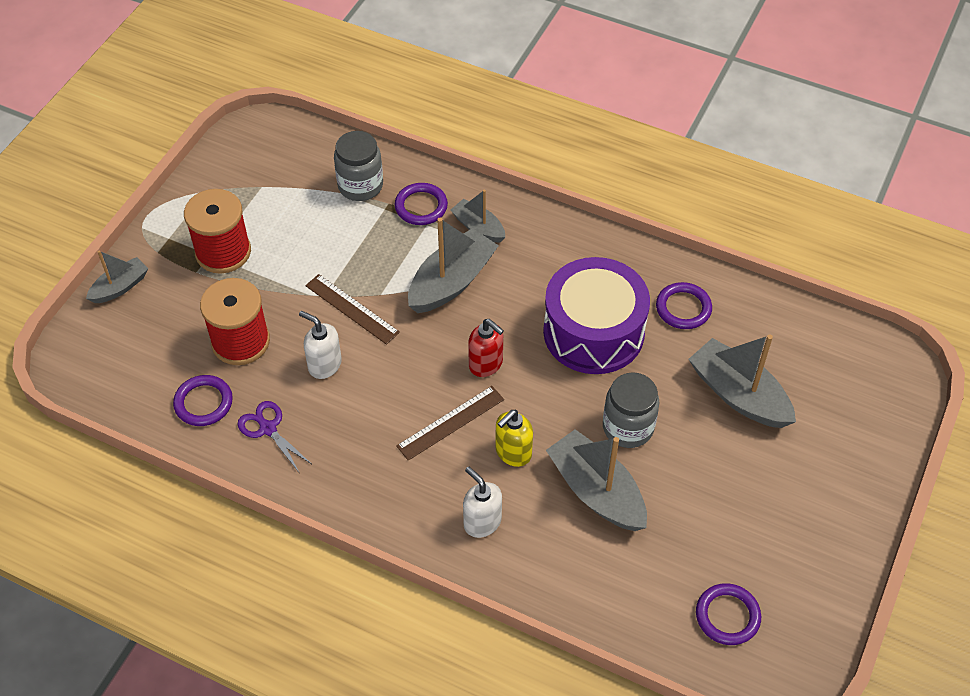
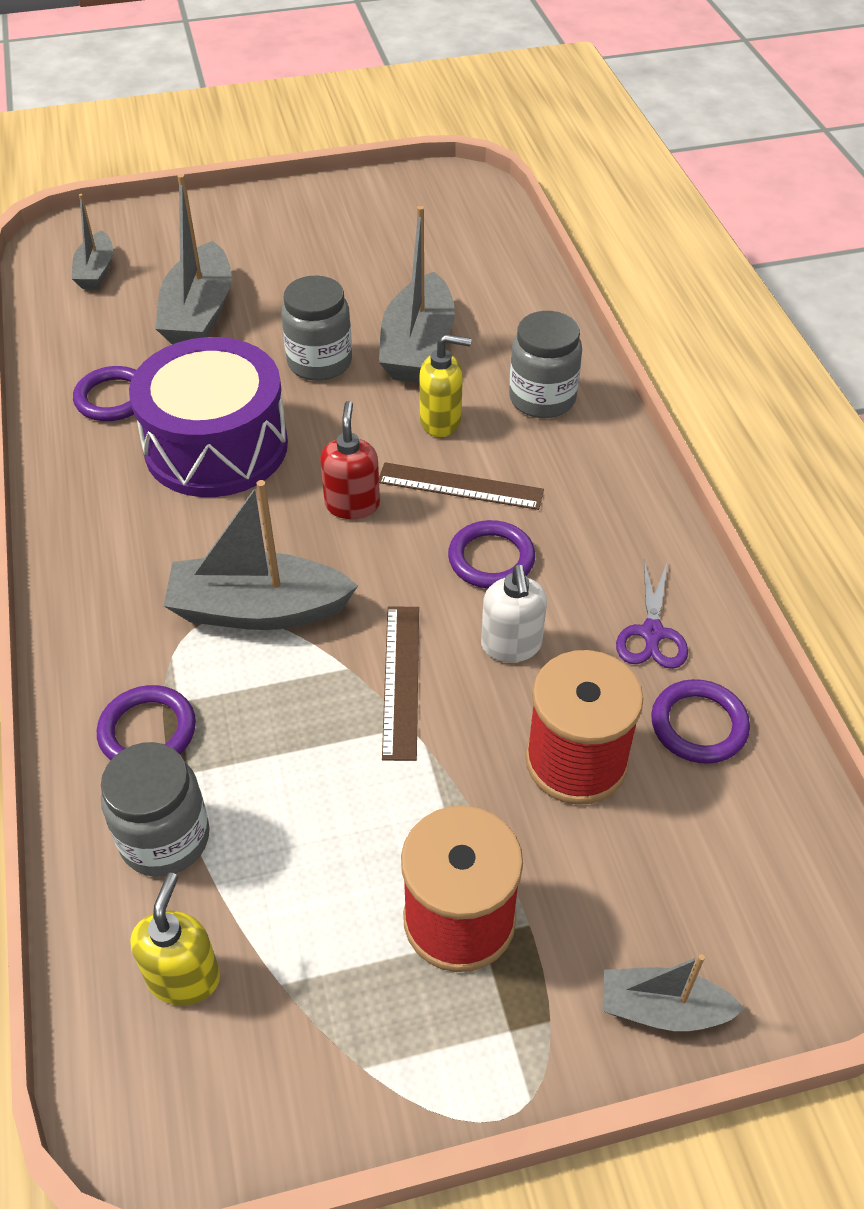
camera: 130 degrees left, 5 degrees down
(295, 162) = (184, 977): none -> yellow soap dispenser
(478, 227) = (135, 642): grey boat -> grey boat (96, 271)
(482, 522) = (542, 399): white soap dispenser -> grey jar
(727, 616) = (448, 226): purple ring -> purple ring (491, 559)

